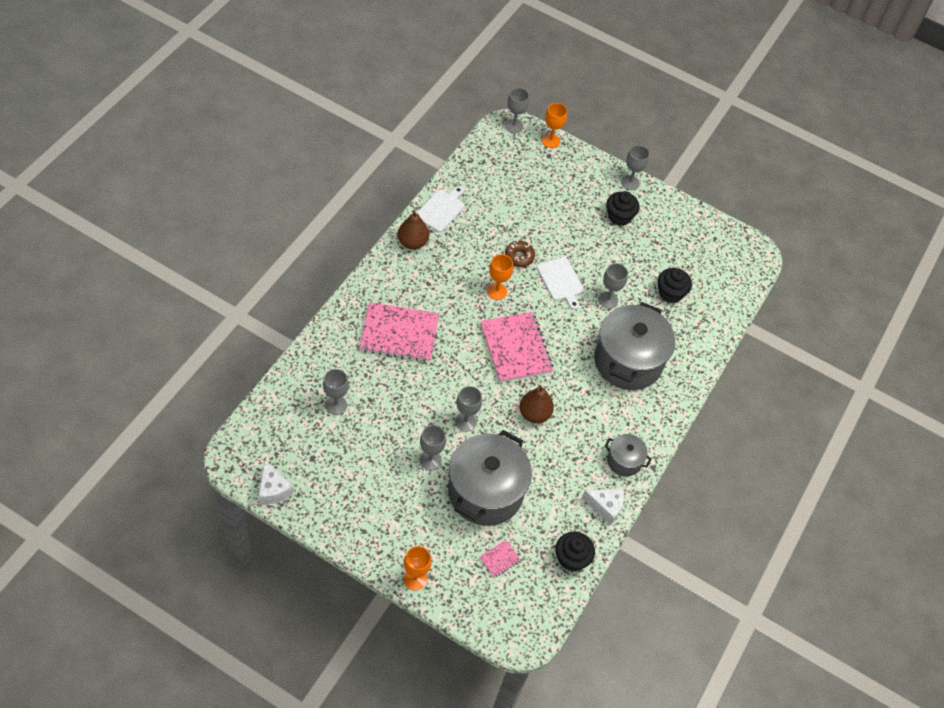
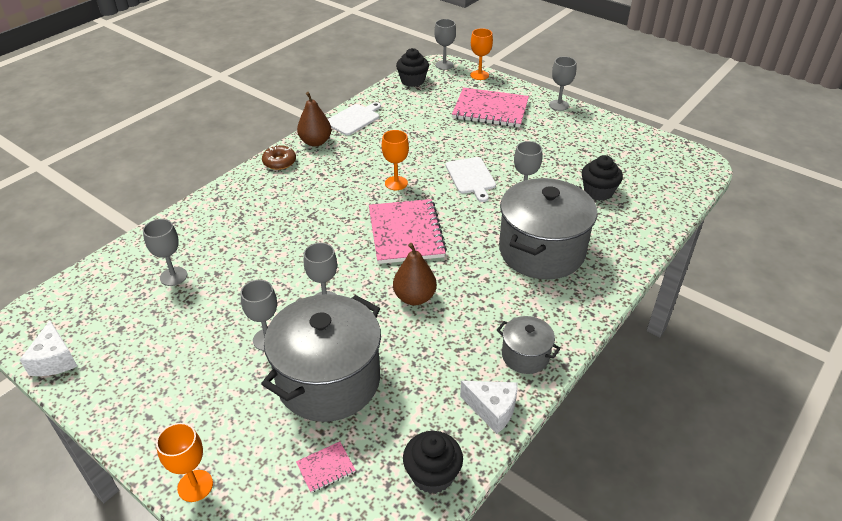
camera: 15 degrees right, 15 degrees down
(399, 333) = (274, 214): pink notebook -> pink notebook (490, 110)
(519, 257) = (428, 156): brown donut -> brown donut (279, 162)
(619, 216) = (544, 129): black cupcake -> black cupcake (412, 81)

